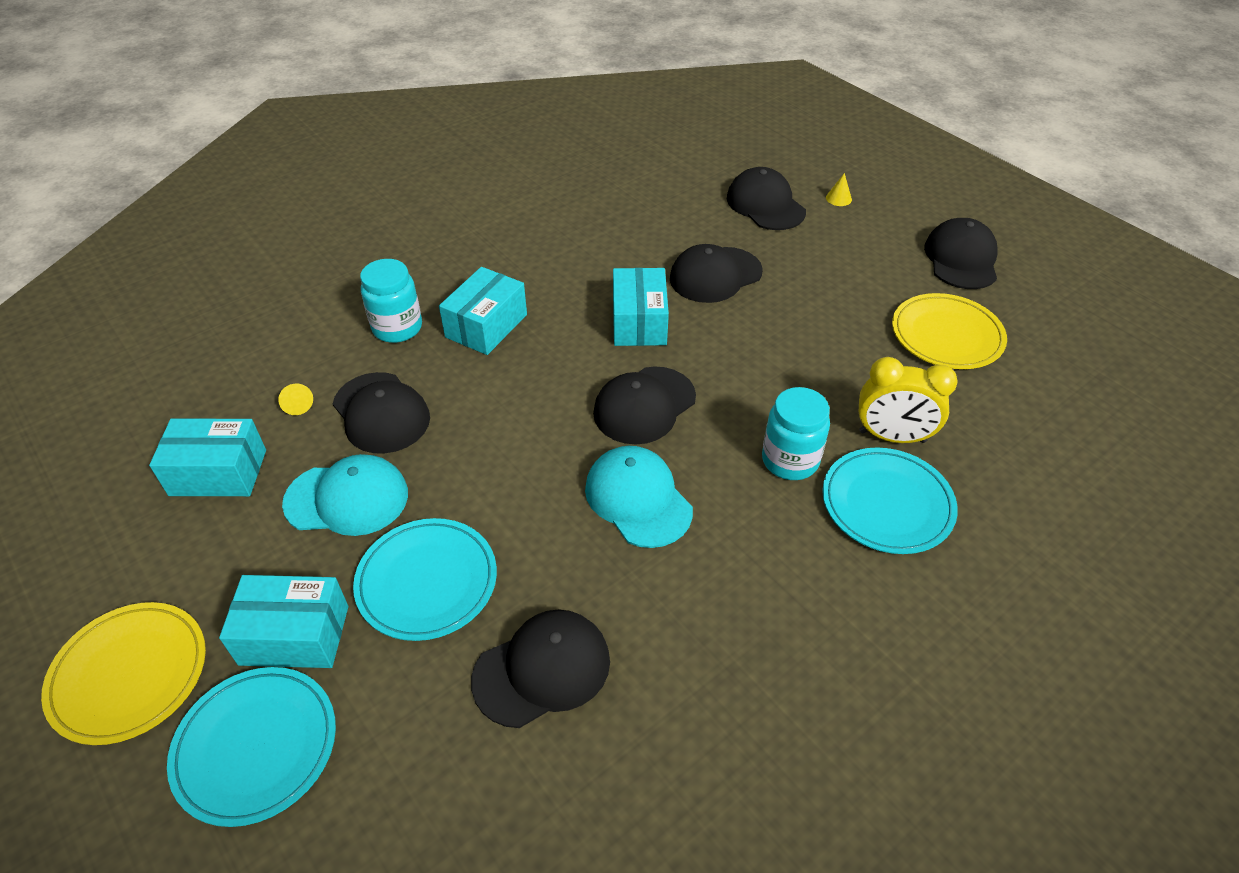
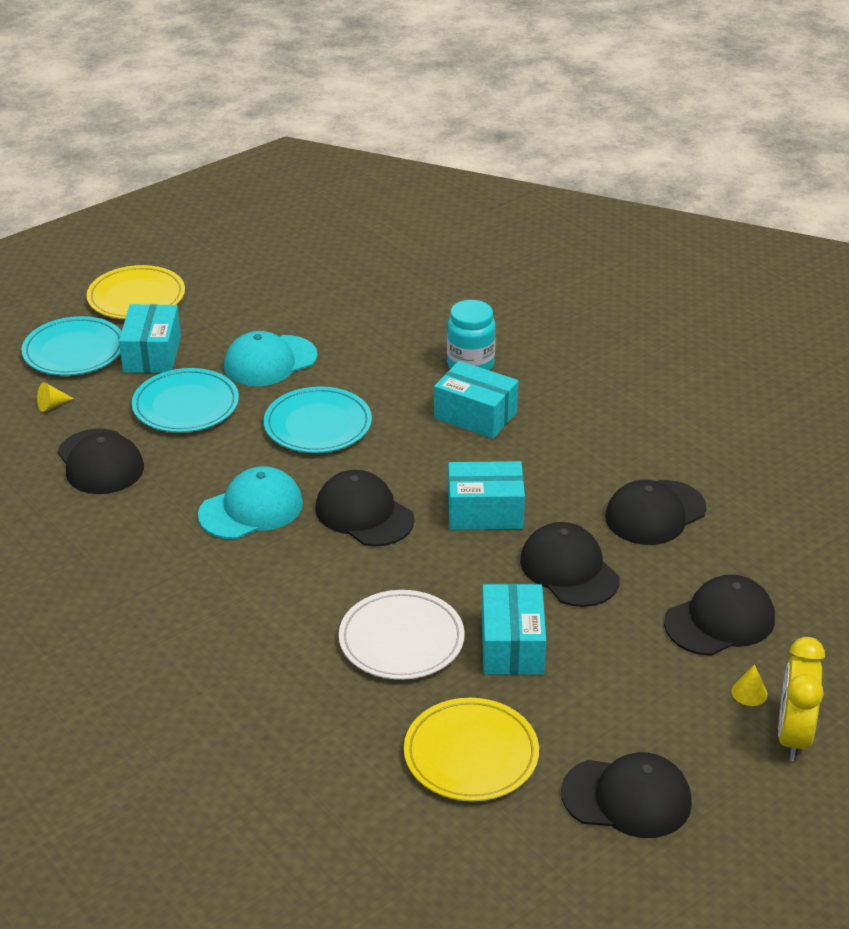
camera: 90 degrees right, 10 degrees down
(218, 472) = (302, 301): turquoise box -> turquoise box (512, 646)
(297, 404) = (373, 326): yellow cone -> yellow cone (52, 405)
(347, 498) = (270, 361): turquoise cap -> turquoise cap turned 60 degrees clockwise
(381, 413) = (361, 367): black cap -> black cap (655, 513)
(790, 460) = (286, 605): turquoise jar -> none
(822, 377) = (401, 639): none -> white plate
(887, 504) = (226, 665): turquoise plate -> turquoise plate (318, 425)
(892, 437) = (312, 682): yellow clock -> yellow clock (792, 736)

